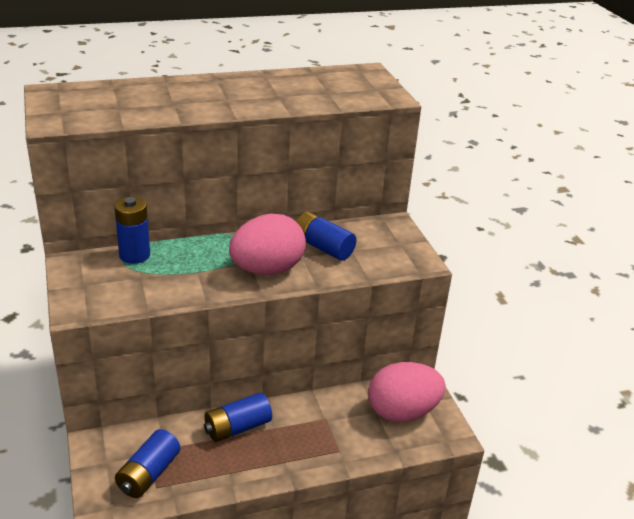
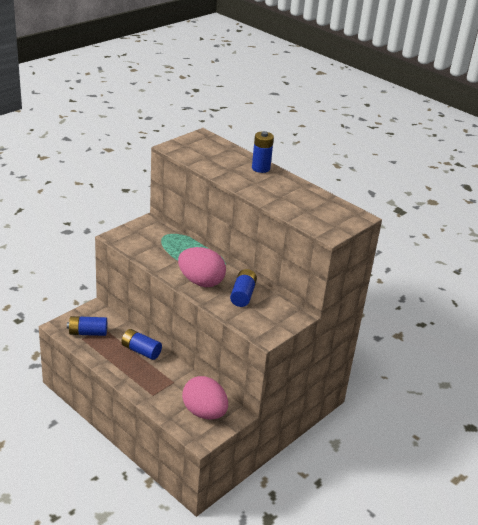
camera: 60 degrees right, 0 degrees up
(134, 255) = (172, 236): blue battery -> blue battery (260, 168)

